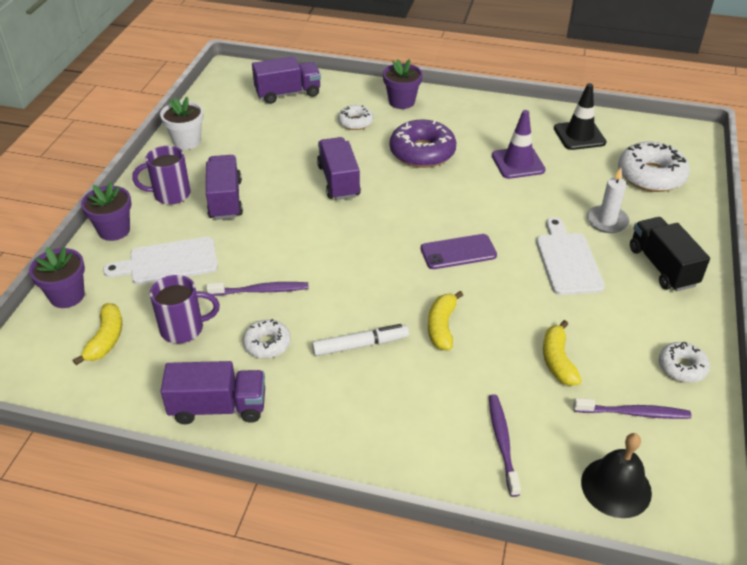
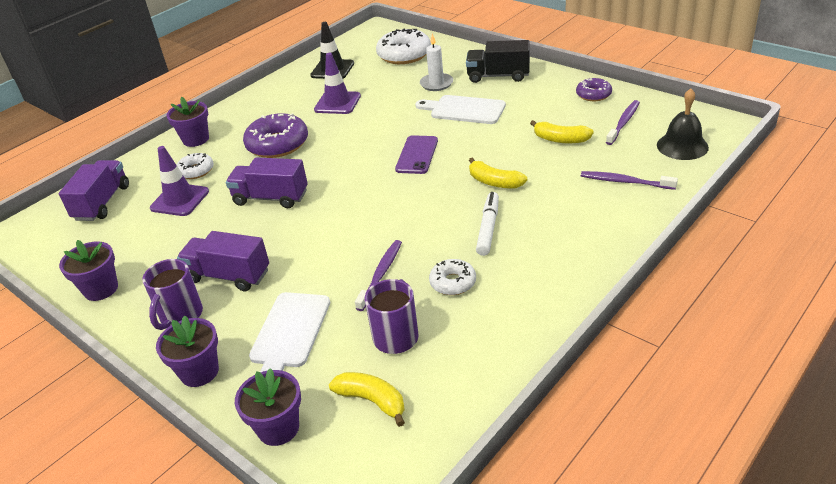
camera: 60 degrees left, 5 degrees down
(187, 141) = (101, 289): white flower pot -> purple flower pot
(218, 407) = (513, 328): purple truck -> none
(311, 131) = (180, 200): none -> purple traffic cone
(682, 367) = (593, 95): white donut -> purple donut

